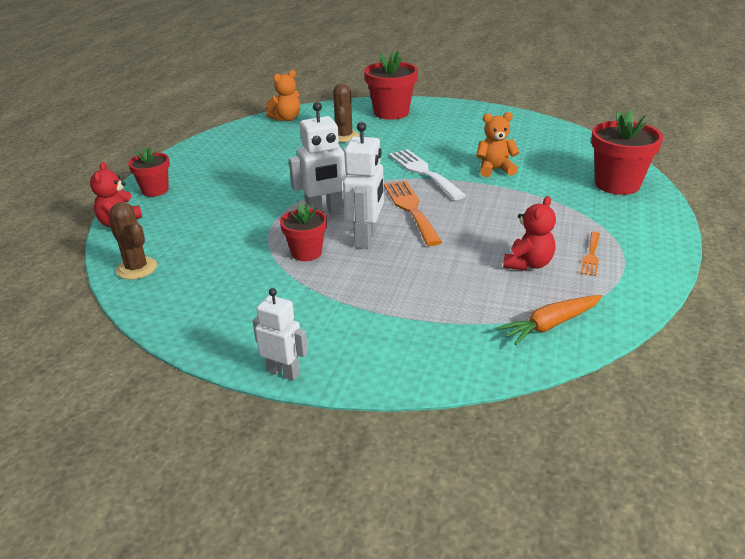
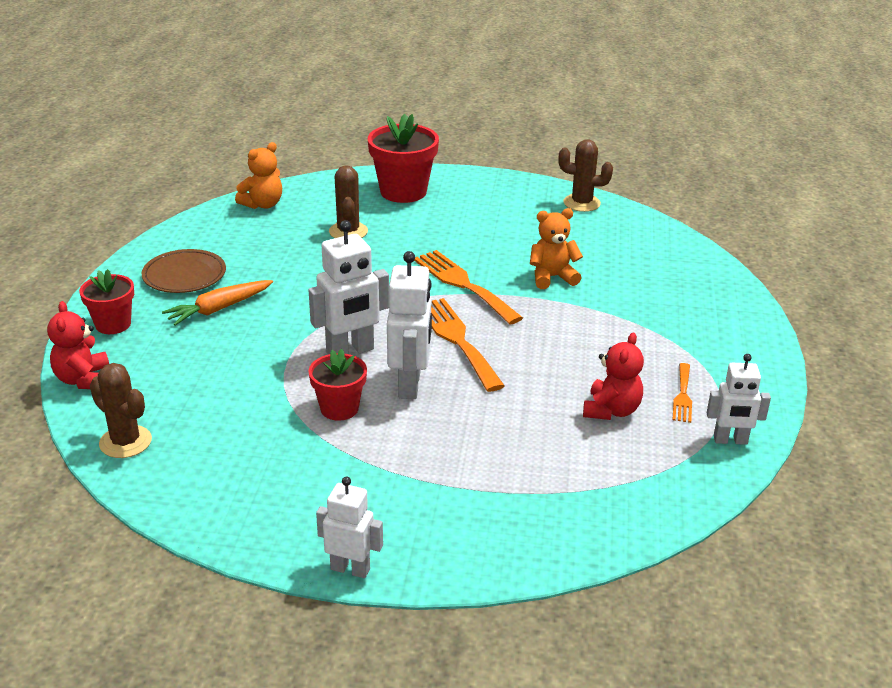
camera: 10 degrees left, 0 degrees up
(216, 161) = (184, 275): none -> brown plate
(423, 172) = (463, 284): white fork -> orange fork
(526, 122) = (581, 203): none -> brown cactus
(550, 325) = (647, 489): orange carrot -> orange carrot (219, 309)
(617, 184) = (703, 294): red flower pot -> none
(629, 291) = (730, 440): none -> white robot

